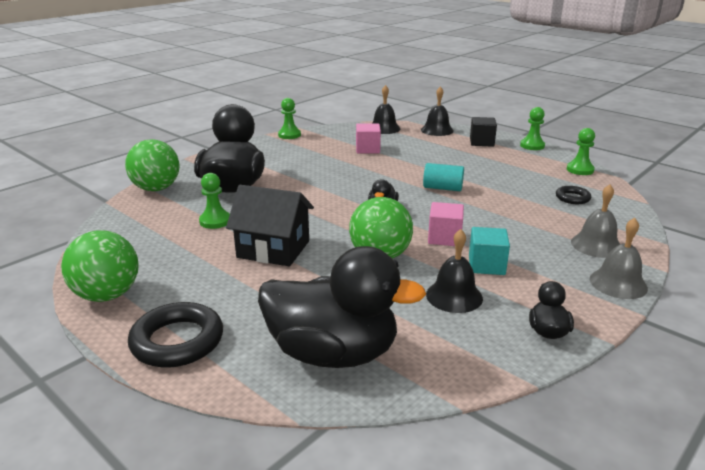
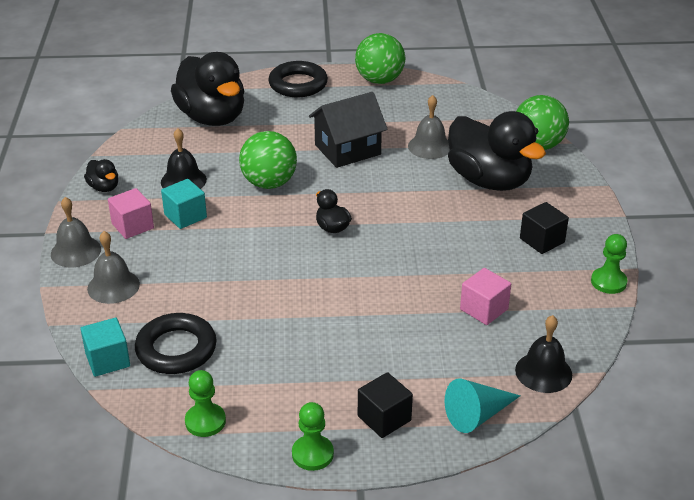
camera: 135 degrees right, 10 degrees up
(215, 221) = (429, 146): green pawn -> grey bell
(279, 156) = (542, 240): none -> black cube
(333, 353) = (212, 117): black duck -> black duck turned 90 degrees counterclockwise
(437, 130) = (477, 415): black bell -> turquoise cone
(442, 188) = (317, 287): turquoise cylinder -> none
(444, 238) = (244, 225): pink cube -> pink cube (132, 226)
(572, 198) = (176, 349): black ring -> black ring, size x1.82
(627, 210) = (108, 360): none -> turquoise cube

